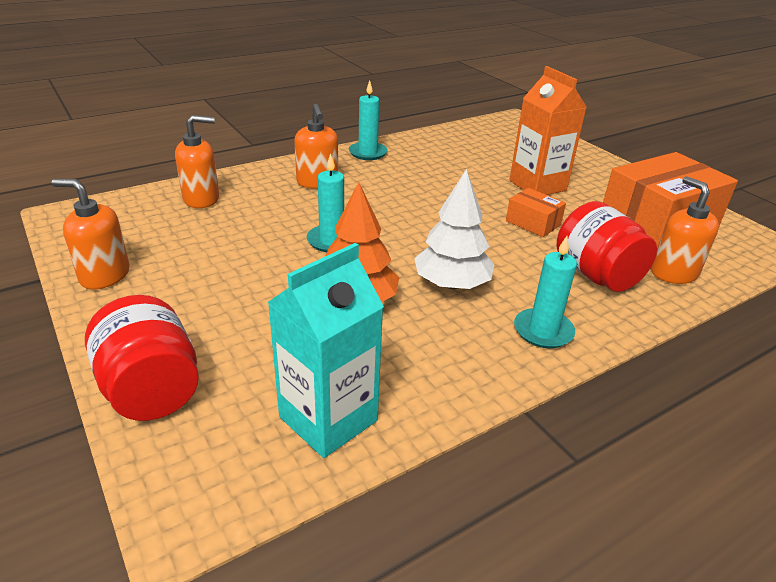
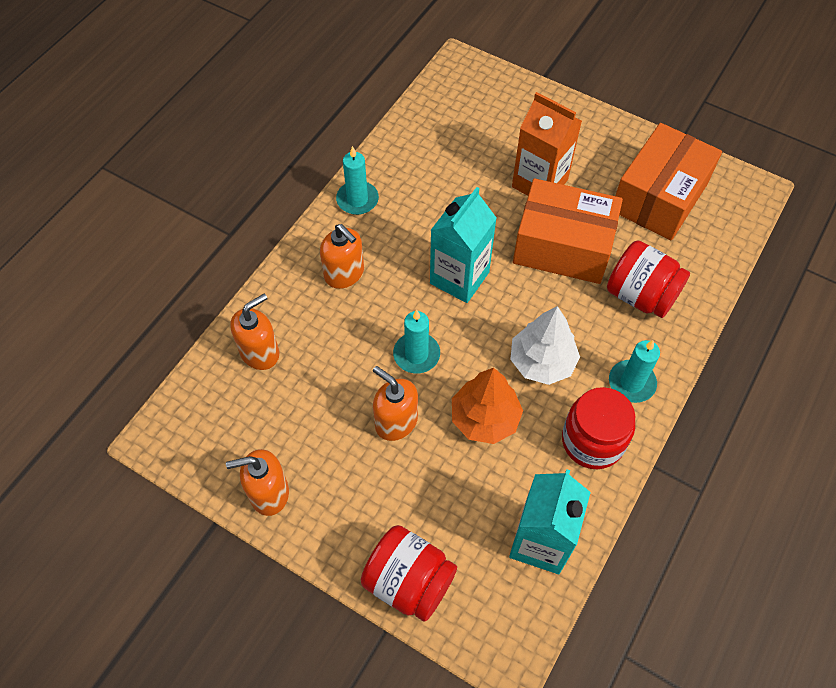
camera: 25 degrees left, 25 degrees up
(415, 212) = (459, 278): none -> turquoise carton
(462, 359) = (592, 441): none -> red jar
(533, 223) = (563, 246): orange box -> orange box, size x2.14
(673, 273) = (694, 264): orange soap dispenser -> orange soap dispenser (396, 421)

